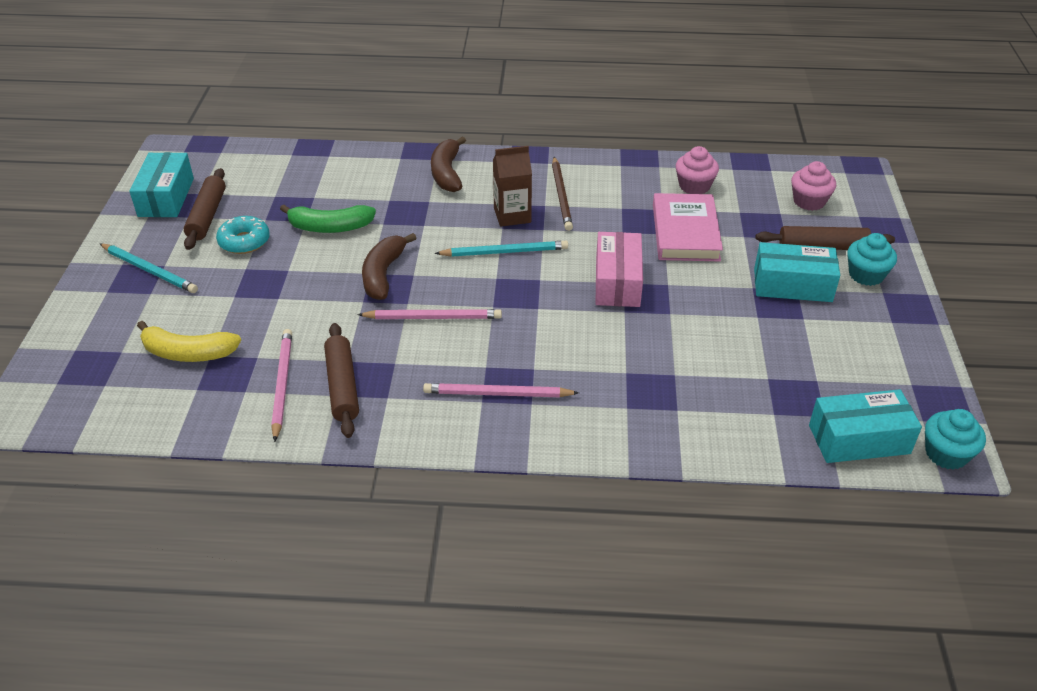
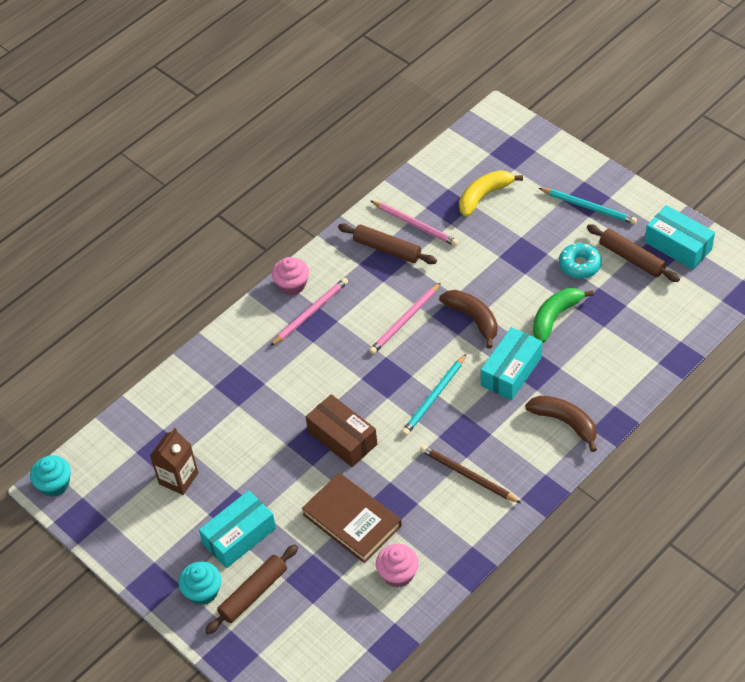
camera: 135 degrees right, 10 degrees up
(150, 270) = (589, 207): turquoise pencil -> turquoise pencil turned 135 degrees counterclockwise
(512, 215) = (472, 428): brown carton -> brown carton (178, 478)
(617, 282) = (342, 438): pink box -> brown box
(685, 232) = (352, 520): pink book -> brown book
(809, 201) = (305, 637): pink cupcake -> pink cupcake (292, 285)
(859, 439) = (106, 452): turquoise box -> turquoise box (511, 371)

